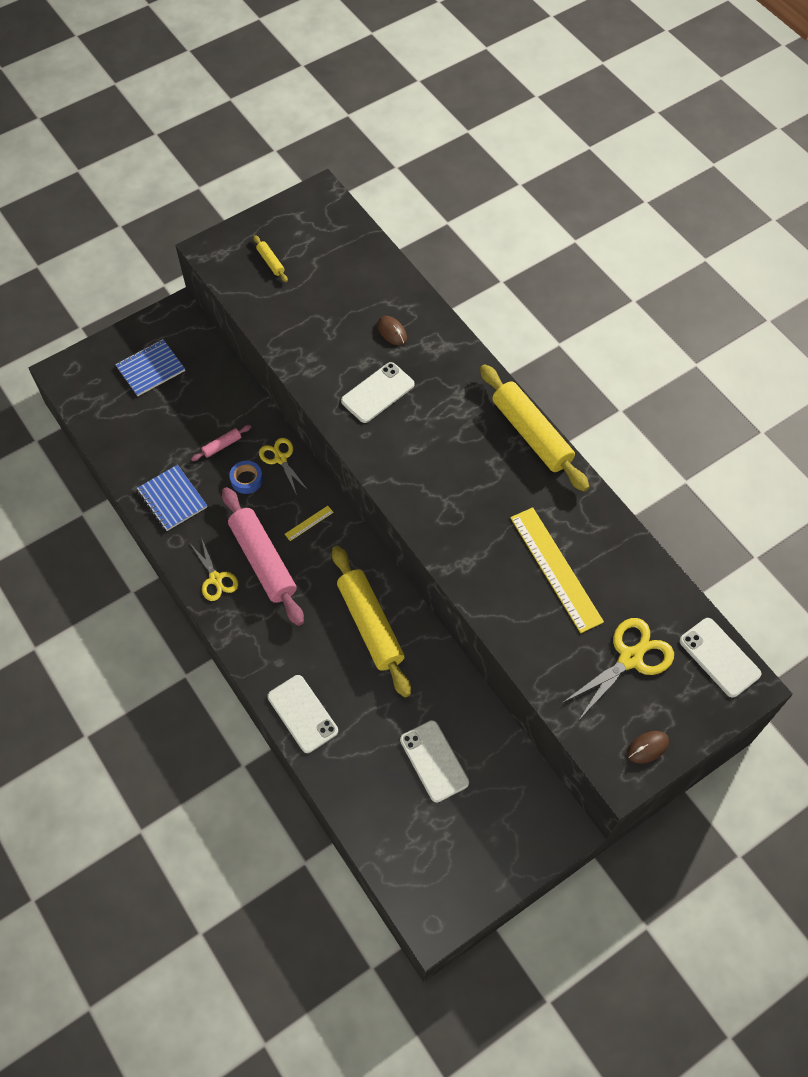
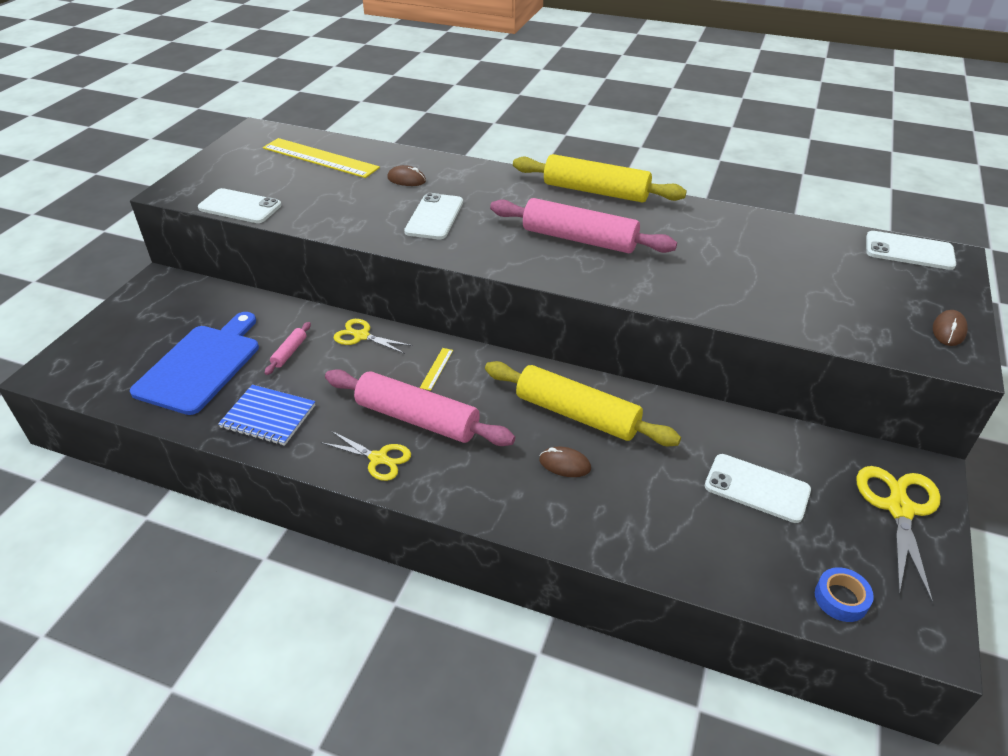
camera: 35 degrees left, 20 degrees down
(150, 369) = (158, 329): blue notebook -> none
(158, 424) = (201, 366): none -> blue cutting board
(246, 479) = (340, 366): blue tape -> blue tape (841, 599)
(270, 262) = (244, 179): yellow rolling pin -> none
(302, 714) = (588, 525): white phone -> white phone (240, 207)
(327, 660) = (564, 464): none -> brown mouse
(465, 484) = (579, 239): none -> pink rolling pin
(555, 569) = (720, 257): yellow ruler -> yellow ruler (320, 158)
(630, 658) = (852, 282): yellow scissors -> yellow scissors (899, 509)

